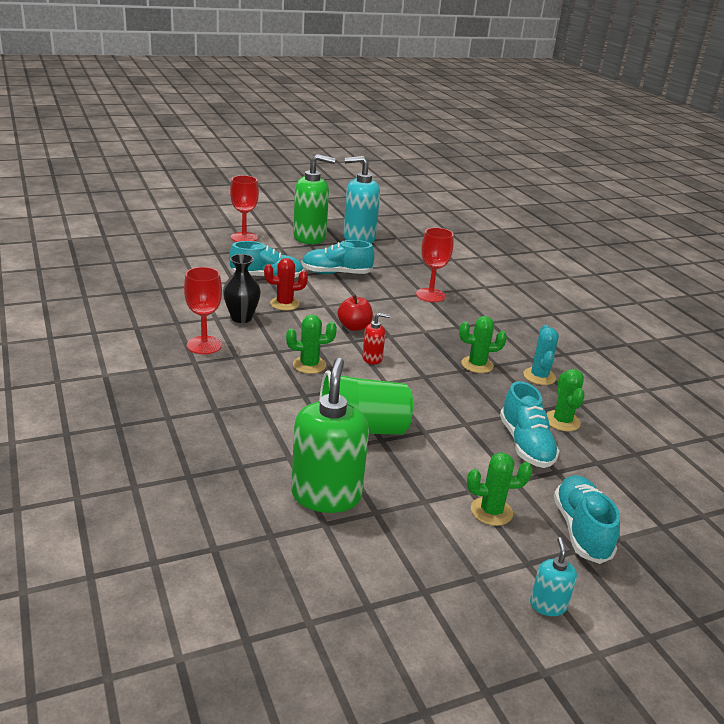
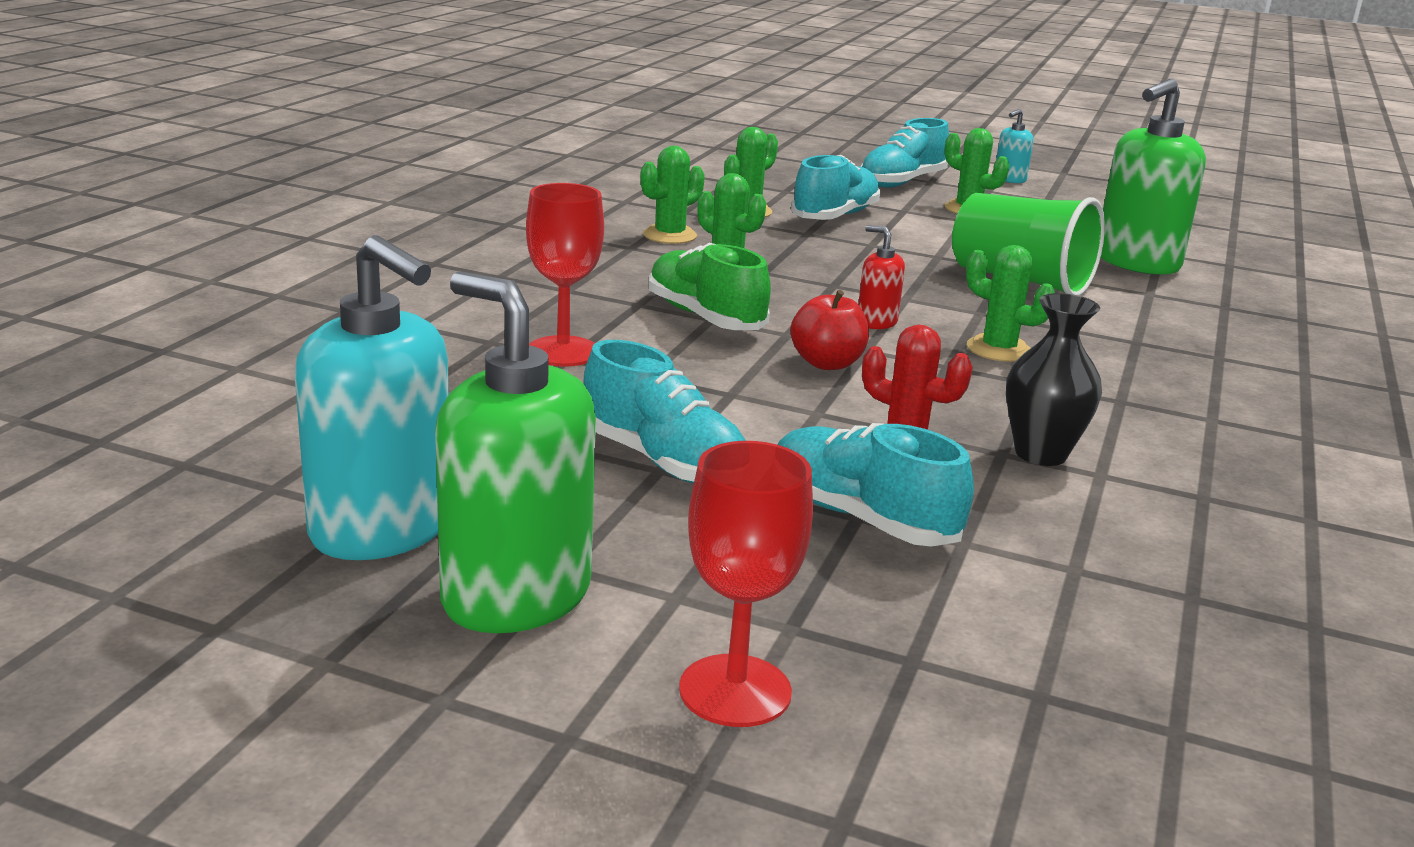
camera: 135 degrees left, 5 degrees down
(204, 345) = (1171, 436): red goblet -> none
(427, 330) = (705, 317): none -> green shoe
(539, 376) = (669, 235): turquoise cactus -> green cactus

